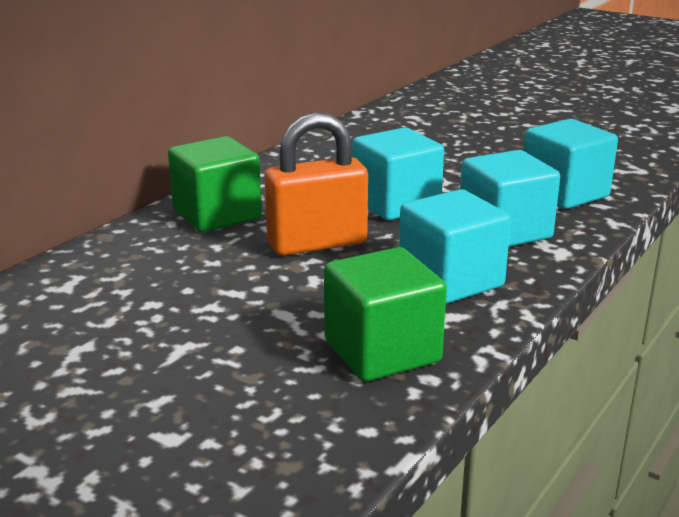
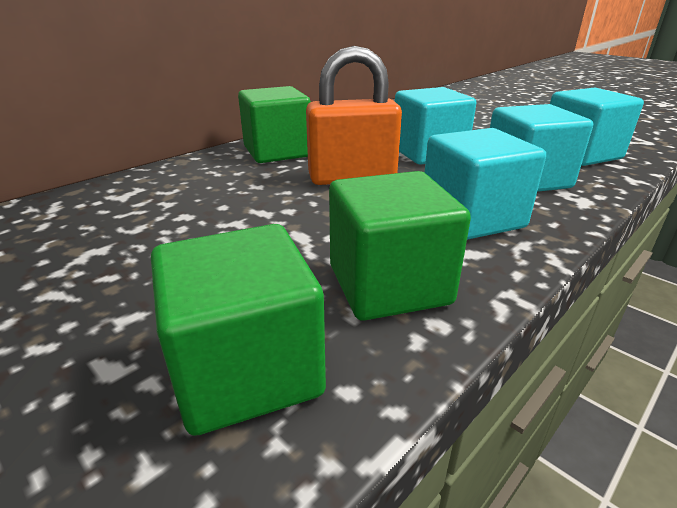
camera: 10 degrees right, 5 degrees up
(284, 426) = (247, 370): none -> green cube

